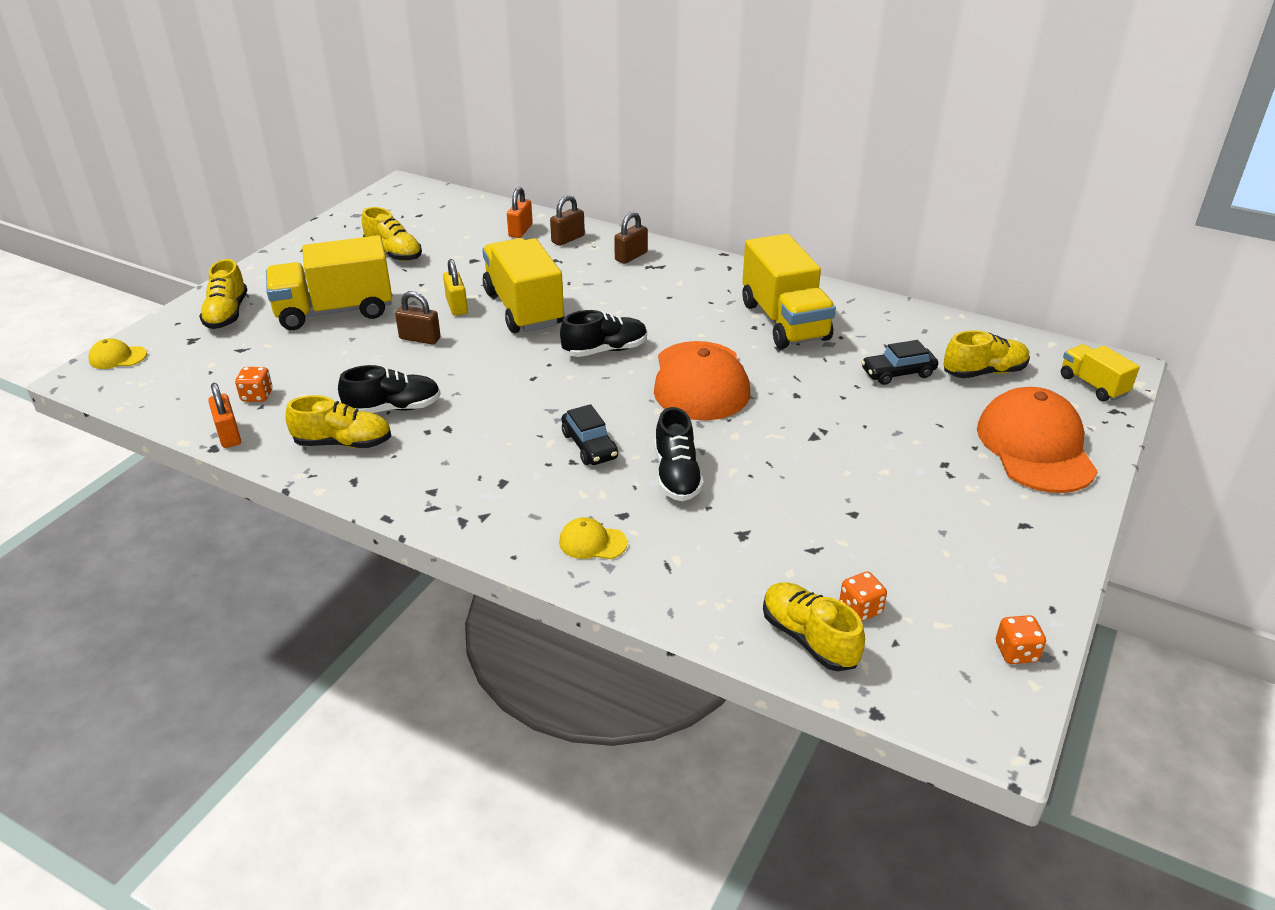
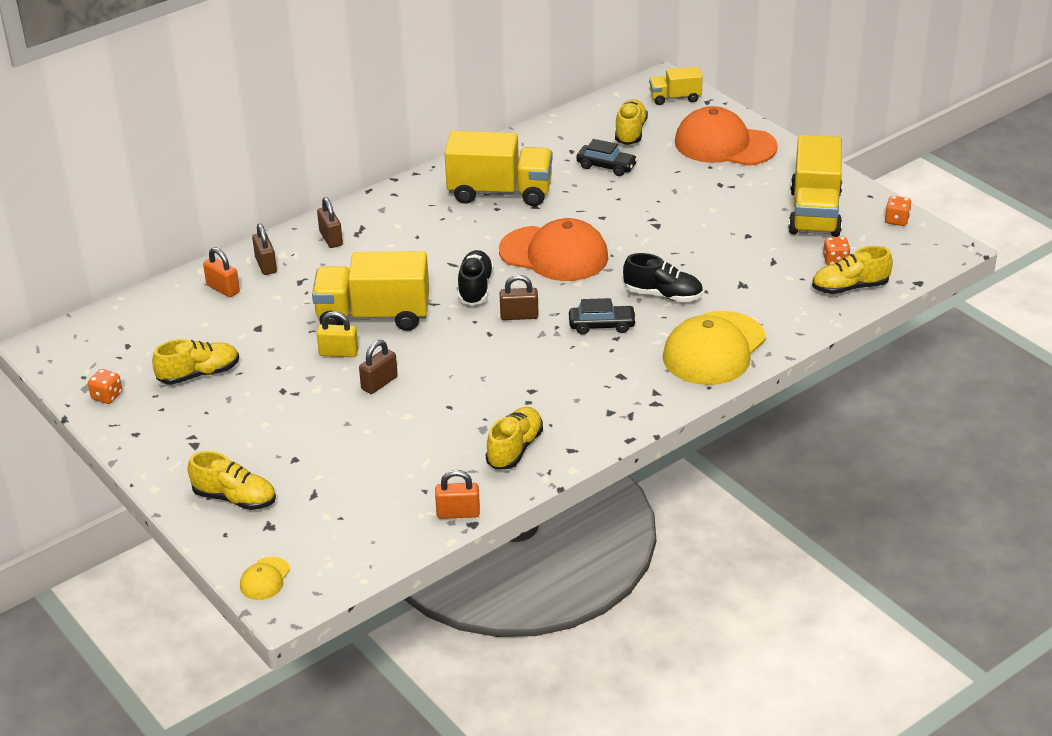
camera: 65 degrees left, 0 degrees up
(257, 396) = (405, 491): orange dice -> orange dice (107, 396)
(335, 311) = (288, 427): yellow truck -> yellow truck (815, 213)
(393, 408) = (482, 415): black shoe -> none
(574, 388) = (519, 316): none -> brown padlock
(592, 542) = (714, 349): yellow cap -> yellow cap, size x2.31
(898, 373) = (606, 166): black car -> black car turned 75 degrees counterclockwise

